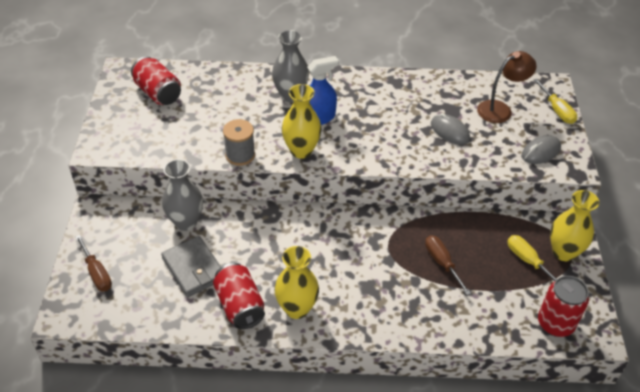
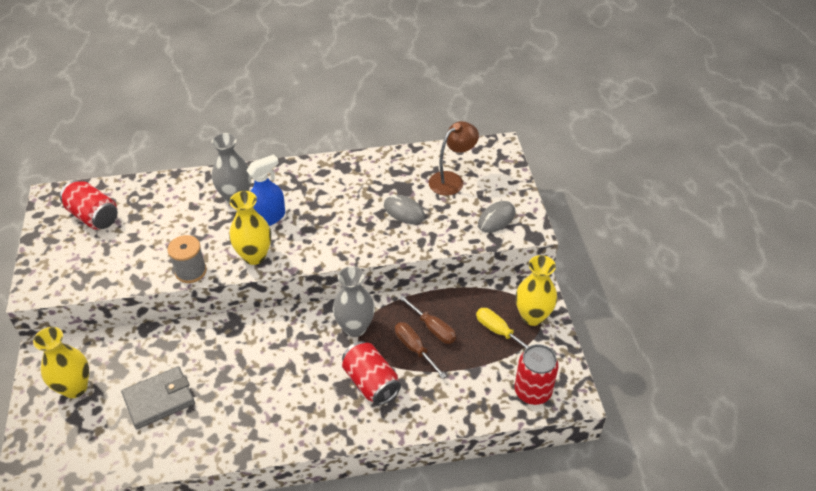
camera: 10 degrees left, 0 degrees up
(97, 273) = (55, 423): brown screwdriver -> brown screwdriver (433, 328)
(186, 222) = (144, 350): grey vase -> grey vase (355, 327)
(194, 268) = (159, 399): grey wallet -> grey wallet turned 75 degrees counterclockwise
(239, 306) = (213, 431): red can -> red can (371, 382)
(296, 308) = (273, 423): yellow vase -> yellow vase (75, 388)
(557, 110) = (507, 172): yellow screwdriver -> none

